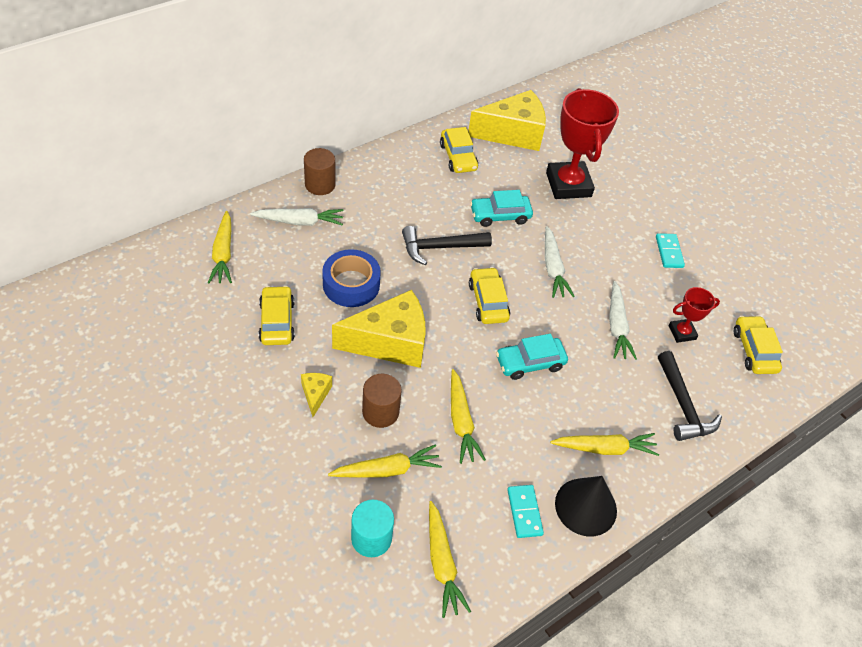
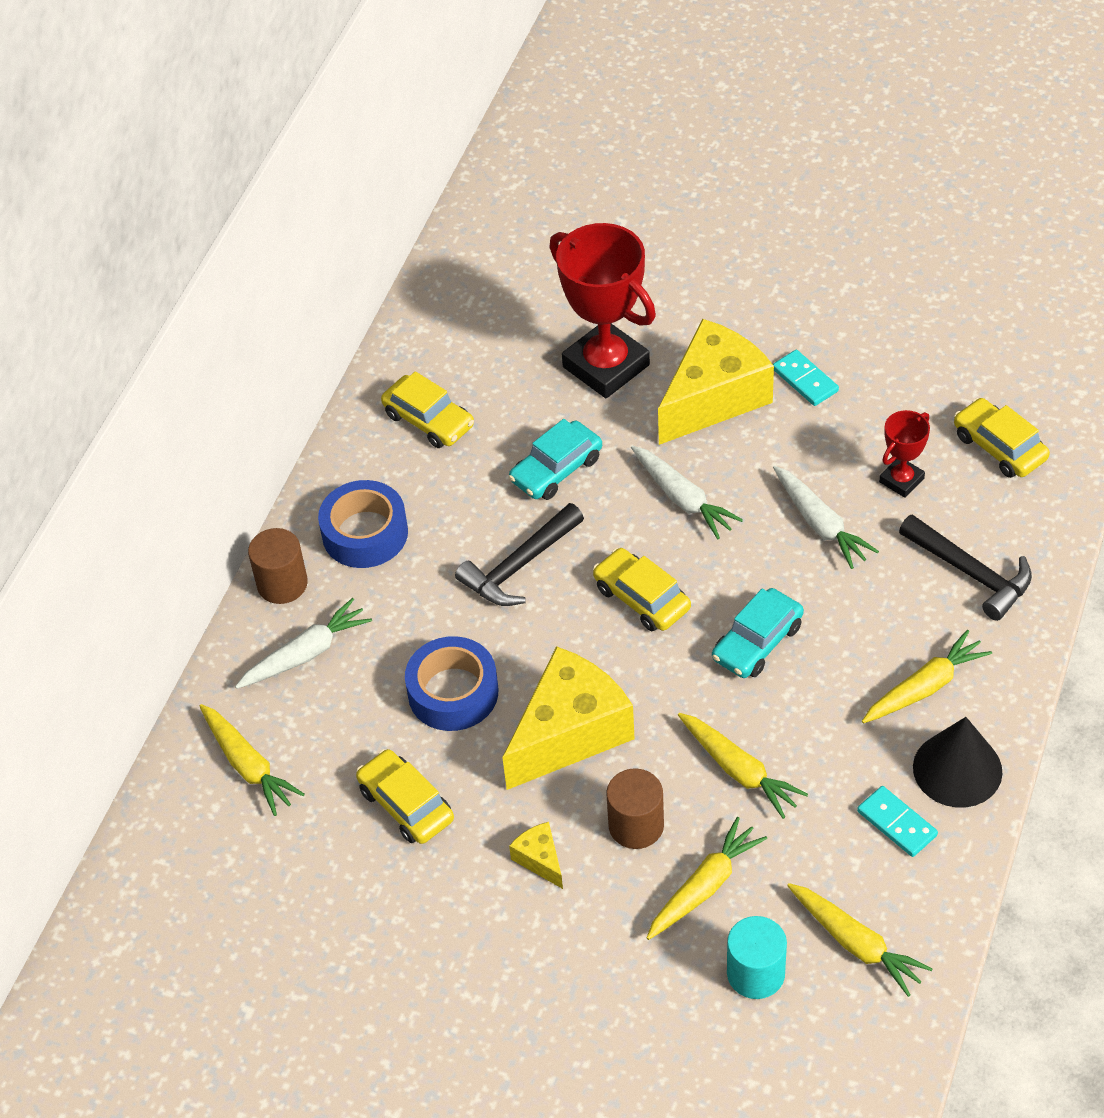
camera: 25 degrees left, 0 degrees up
(380, 187) = (365, 533): none -> blue tape
(513, 133) = (470, 336): yellow cheese -> yellow cheese (714, 398)

